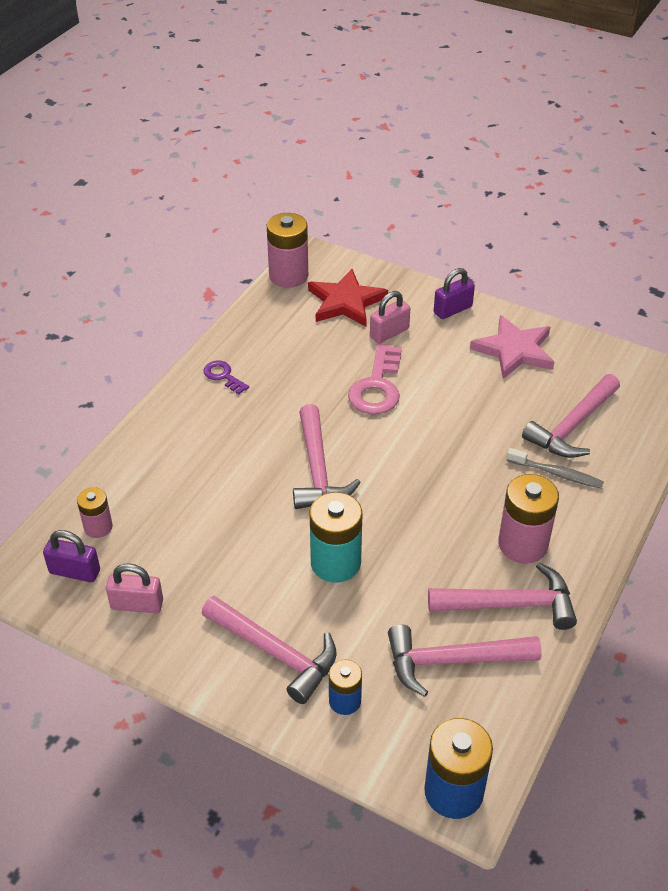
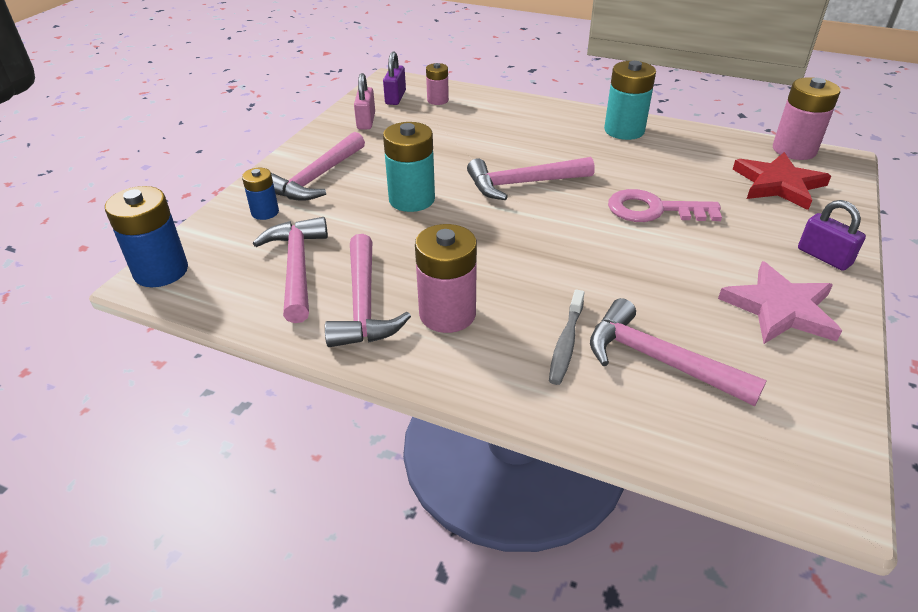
camera: 85 degrees right, 5 degrees down
(223, 376) = (624, 130): purple key -> turquoise battery
(389, 333) = (746, 213): pink padlock -> none

